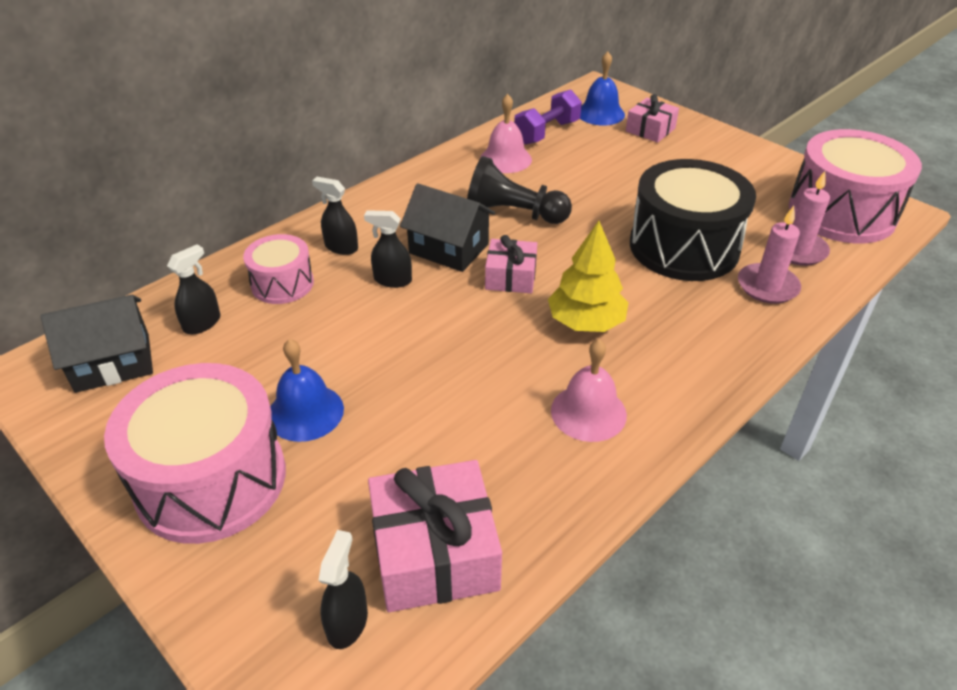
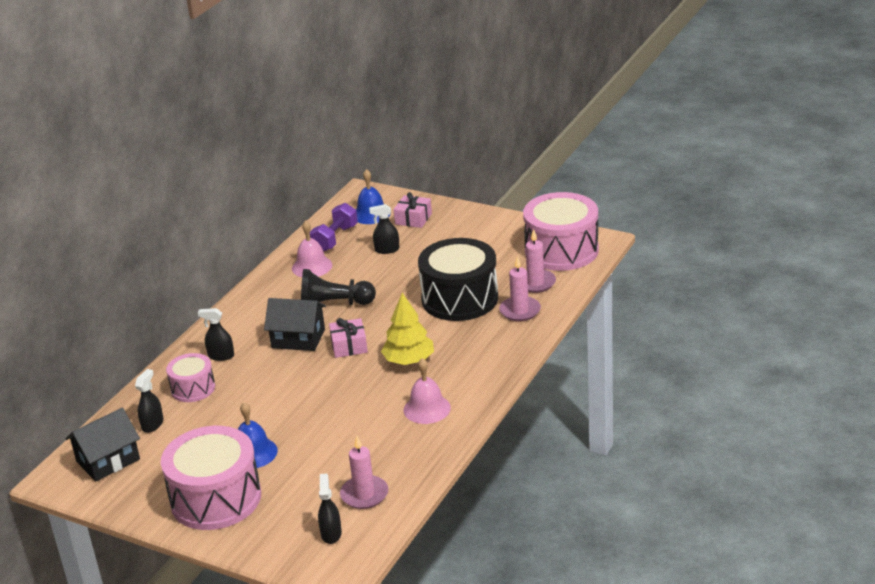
camera: 15 degrees left, 10 degrees down
(392, 280) = (269, 367): black spray bottle -> black spray bottle (387, 250)
(435, 552) = (364, 494): pink gift -> pink candle

